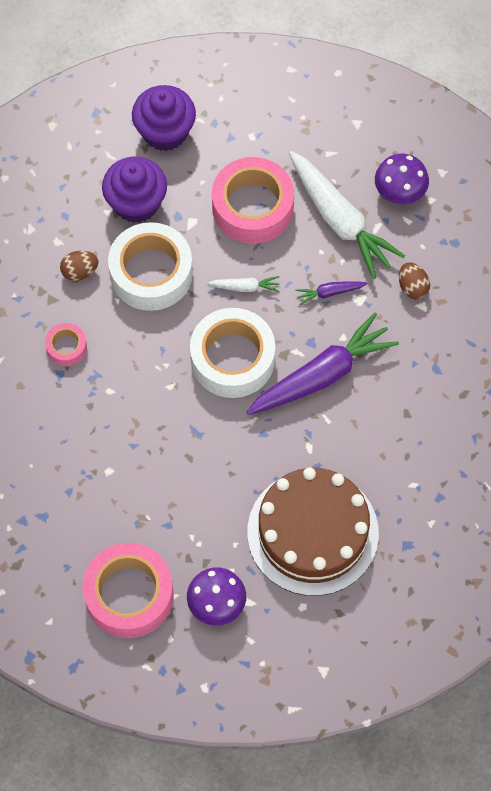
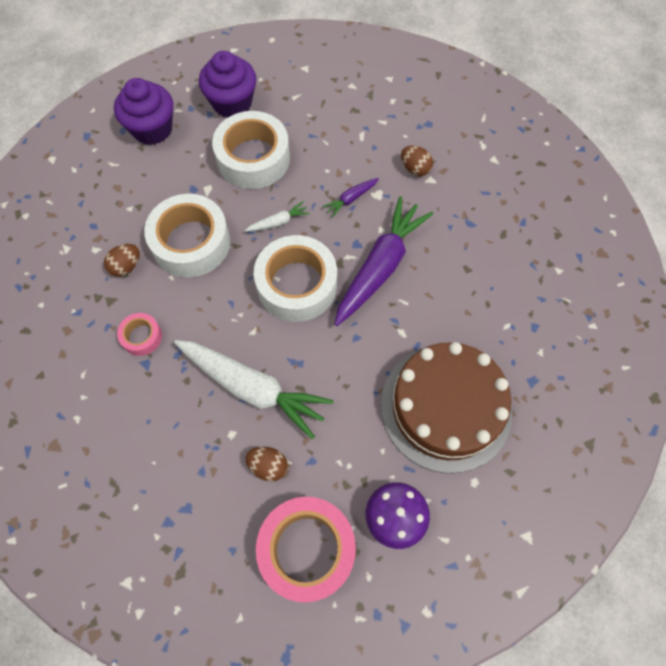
camera: 25 degrees left, 0 degrees up
(128, 512) = (268, 466): none -> brown egg
(136, 203) = (152, 192): purple cupcake -> purple cupcake (232, 103)
(252, 207) = (253, 158): pink tape -> white tape
(340, 220) = (330, 141): white carrot -> white carrot (253, 388)
(400, 191) = (365, 103): purple mushroom -> none

